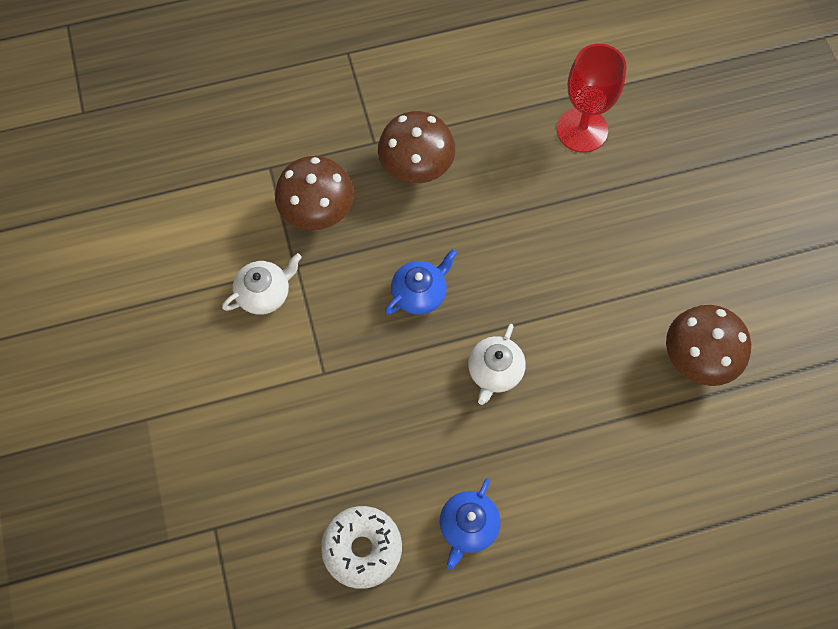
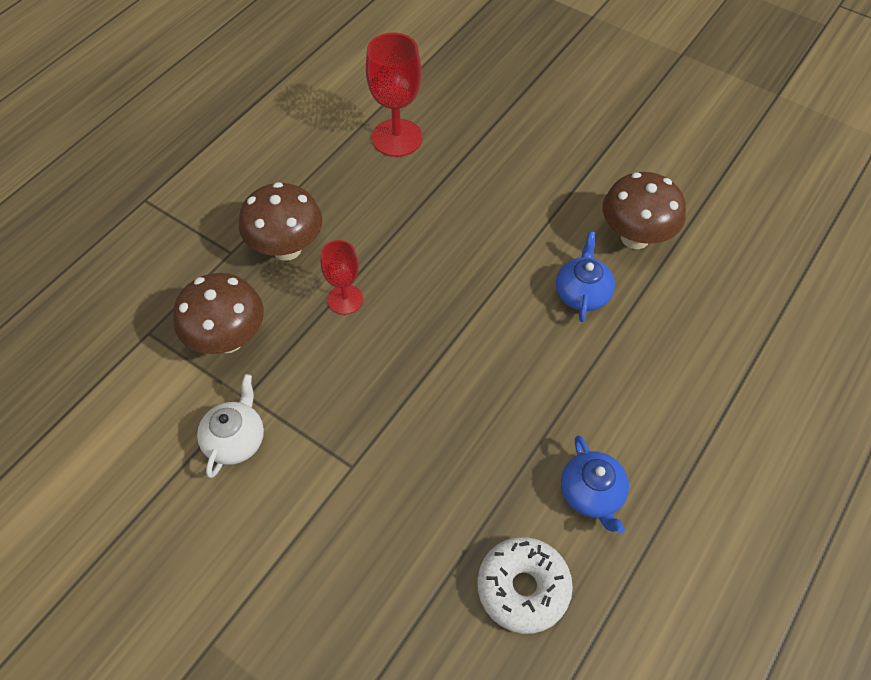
camera: 40 degrees left, 10 degrees down
(420, 293) = (378, 340): blue teapot -> blue teapot (582, 293)
(424, 243) = (345, 299): none -> red goblet
(495, 371) = (496, 355): white teapot -> none

